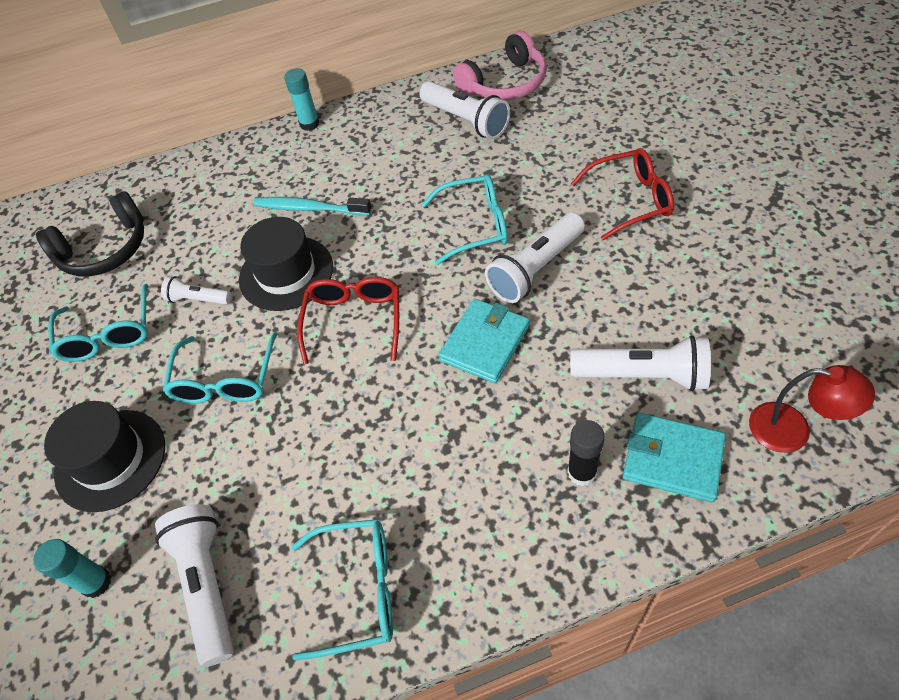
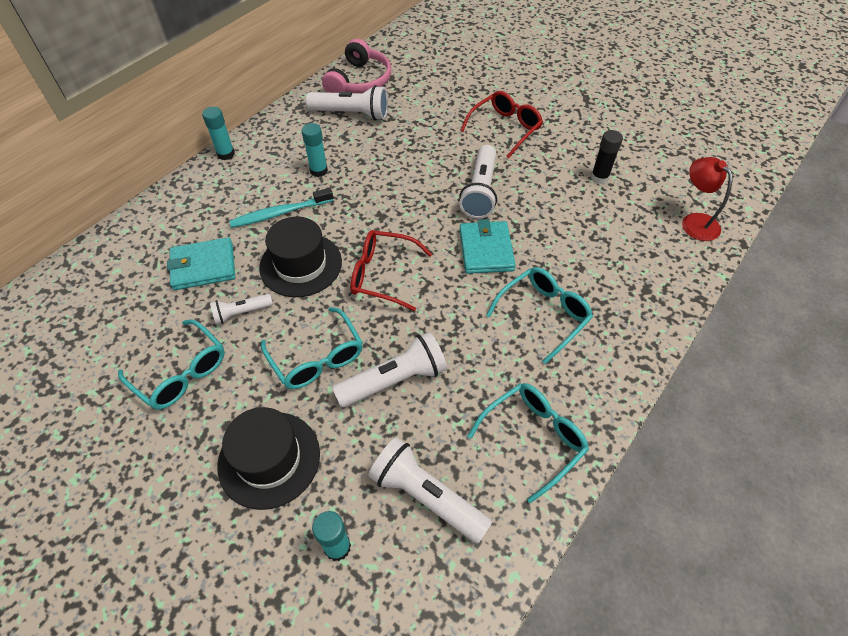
camera: 40 degrees left, 0 degrees up
(105, 250) = (116, 312): black headphones -> none
(354, 321) = (383, 275): red glasses -> red glasses turned 45 degrees counterclockwise
(382, 175) = (319, 171): none -> turquoise glue stick
(474, 226) = (417, 180): turquoise glasses -> turquoise glasses (543, 315)
(582, 472) = (607, 297): black glue stick -> black glue stick (599, 177)
(642, 375) = (595, 227): white flashlight -> white flashlight (394, 380)
(672, 459) = (648, 266): turquoise wallet -> turquoise wallet (203, 266)
(792, 430) = (694, 221): red lamp -> red lamp turned 105 degrees counterclockwise

